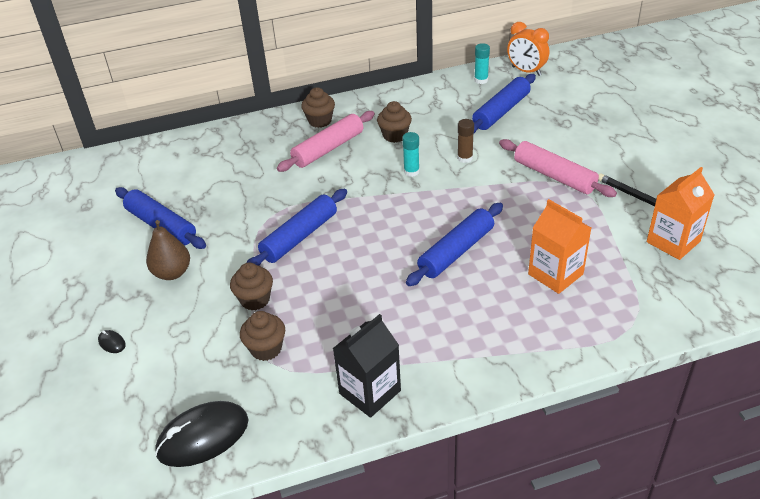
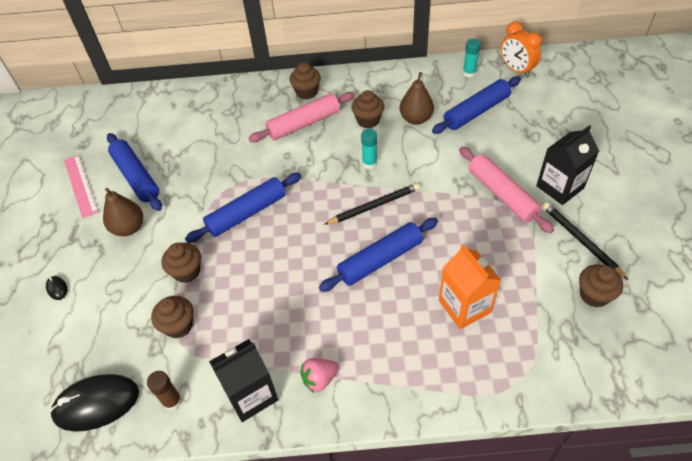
camera: 15 degrees right, 10 degrees up
(99, 244) = (80, 185): none -> pink ruler
(431, 207) = (374, 206): none -> black pencil
(436, 364) = (319, 379): none -> pink strawberry
(443, 126) = (416, 119): none -> brown pear
(465, 158) = (424, 158): brown glue stick -> brown glue stick (172, 401)
(606, 160) = (560, 187): none -> black carton
(673, 242) = (594, 295): orange carton -> brown cupcake

